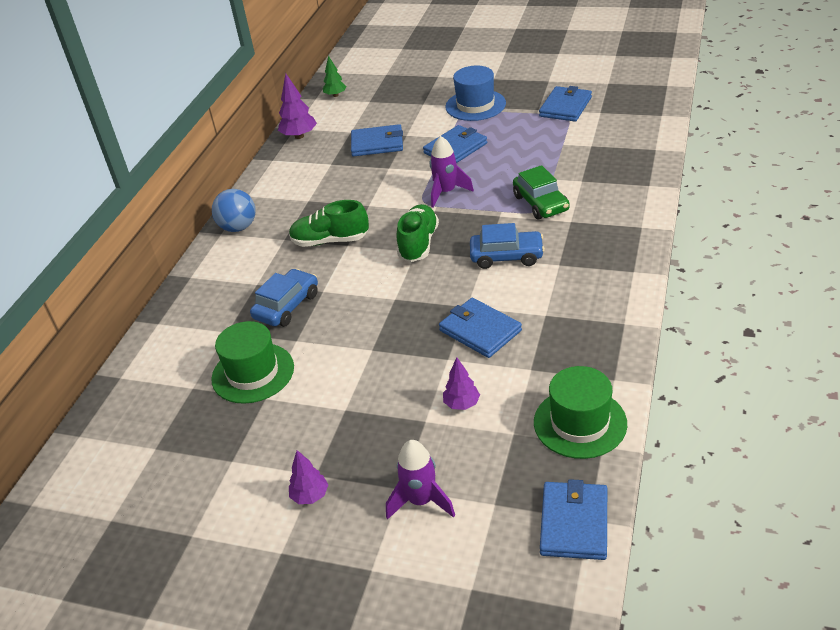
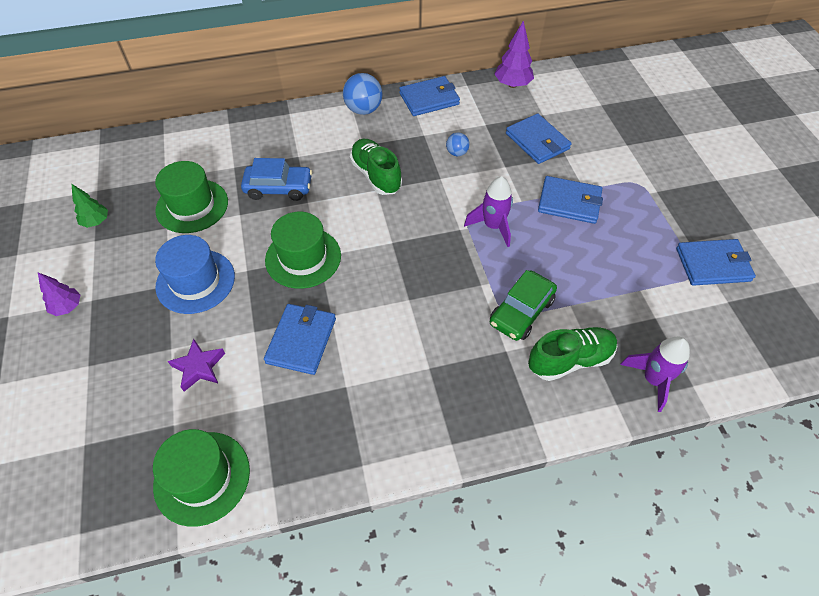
camera: 55 degrees right, 15 degrees up
(335, 95) = (593, 77): green tree -> green tree (96, 222)
(348, 188) = (457, 153): none -> blue ball
(388, 309) = (303, 258): none -> green hat
(418, 244) = (403, 239): green shoe -> green shoe (570, 360)
(421, 501) = (76, 386): purple rocket -> purple rocket (653, 380)
(461, 404) = (199, 367): purple tree -> purple star
(475, 105) = (655, 186): blue hat -> blue hat (195, 281)
(506, 256) = (419, 317): blue car -> none
(574, 523) = (72, 521): blue wallet -> blue wallet (429, 99)

